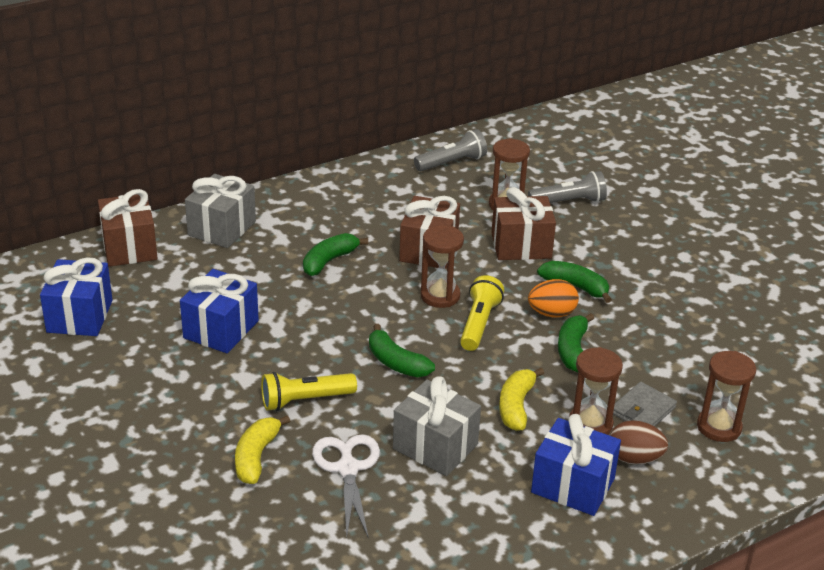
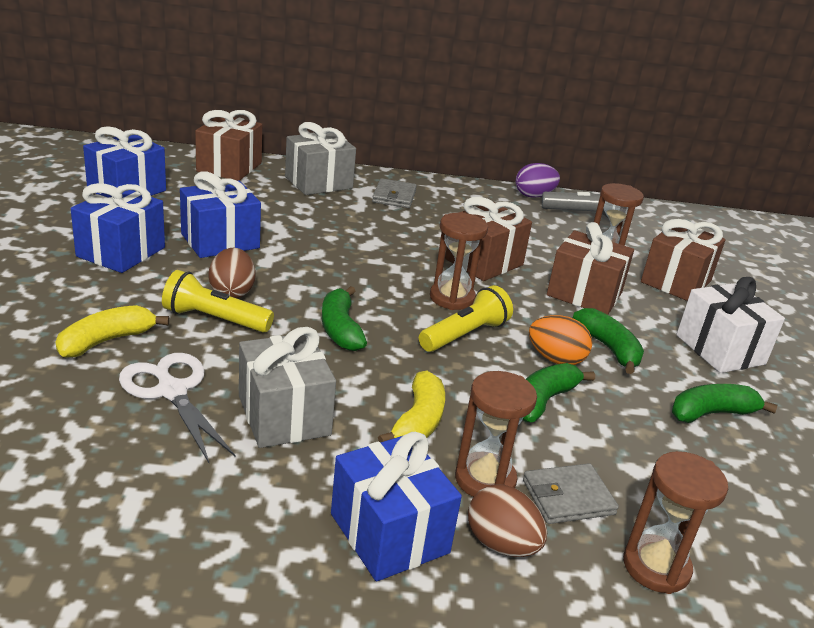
camera: 30 degrees right, 5 degrees down
(162, 379) = (121, 252): none -> blue gift
(288, 371) = (232, 292): none -> brown egg
(297, 214) = (394, 196): none -> grey wallet
(329, 261) = (380, 234): green banana -> green banana (712, 413)
(348, 469) = (172, 391): white scissors -> white scissors turned 60 degrees counterclockwise
(399, 159) = (534, 196): none -> purple egg
(516, 406) = (418, 421): yellow banana -> yellow banana turned 150 degrees clockwise
(569, 202) = (675, 281): grey flashlight -> brown gift
(641, 251) = (720, 349): none -> white gift

